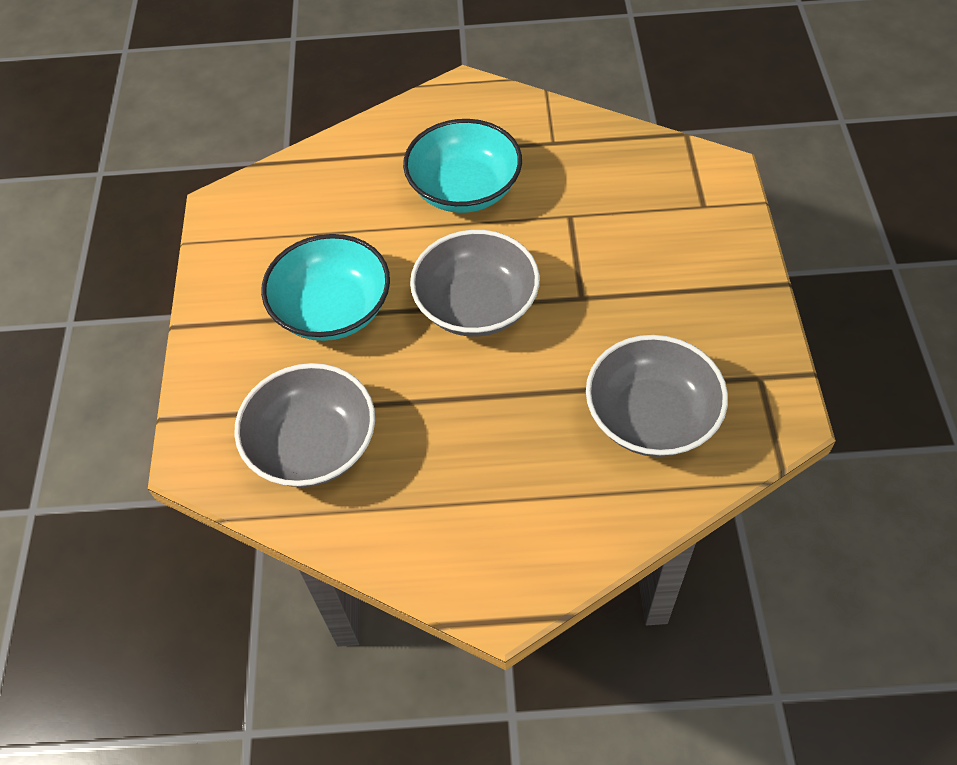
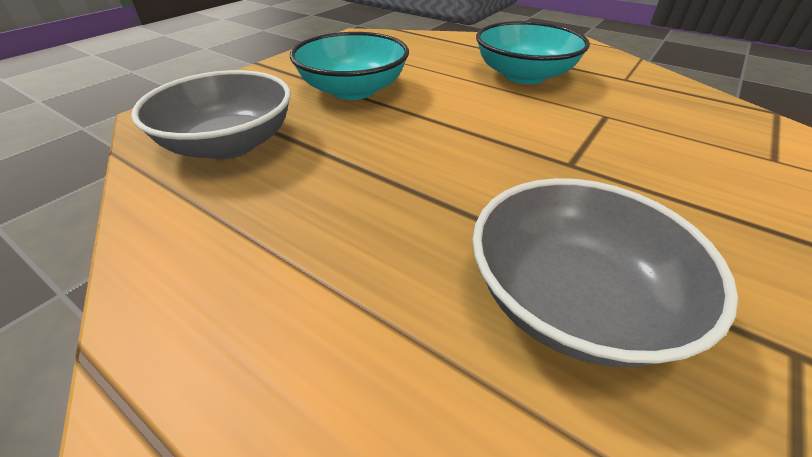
camera: 35 degrees right, 15 degrees down
(476, 305) = (462, 129): grey bowl -> none

